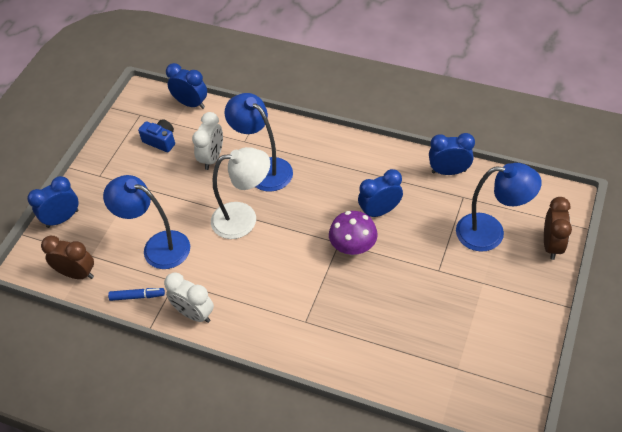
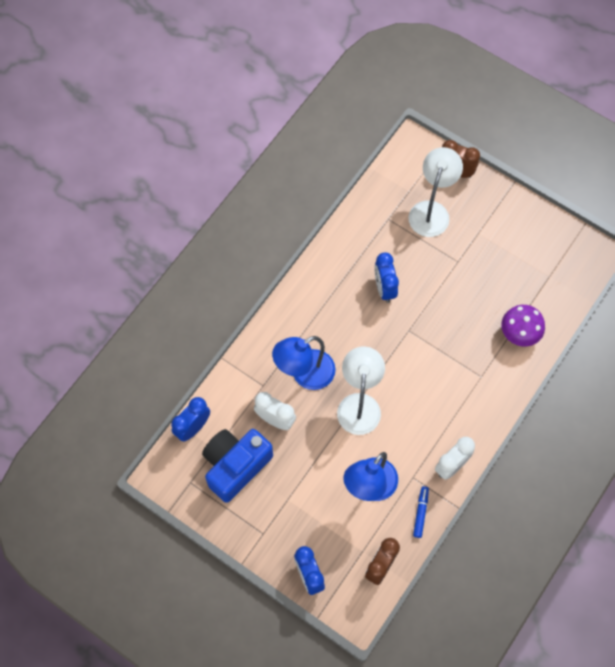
camera: 80 degrees left, 15 degrees up
(160, 141) = (235, 466): blue camera -> blue camera, size x1.95
(353, 247) = (417, 320): purple mushroom -> purple mushroom (519, 333)
(448, 171) = (357, 221): blue clock -> none
(490, 232) = (431, 211): blue lamp -> white lamp

